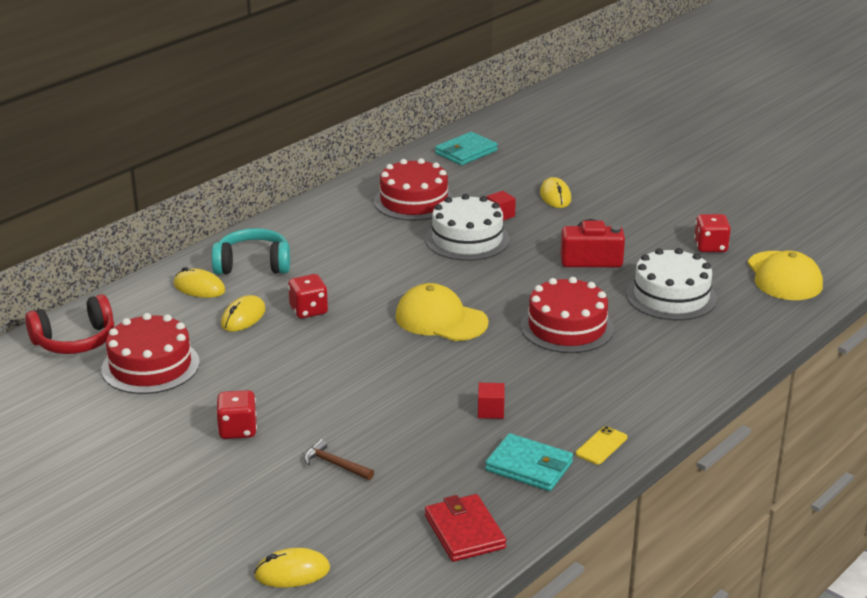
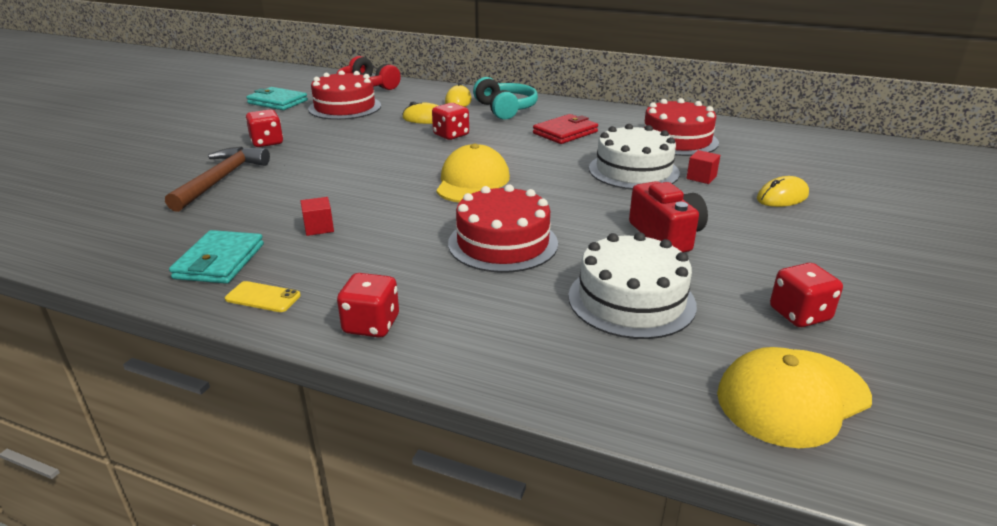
camera: 70 degrees right, 0 degrees up
(292, 572) = (71, 189): yellow mouse -> none
(335, 464) = (221, 179): brown hammer -> brown hammer, size x1.92
(464, 532) = (109, 246): red wallet -> red wallet (565, 132)
(466, 152) = (806, 145): turquoise wallet -> turquoise wallet (277, 102)
(660, 400) = (371, 325): none -> red dice

